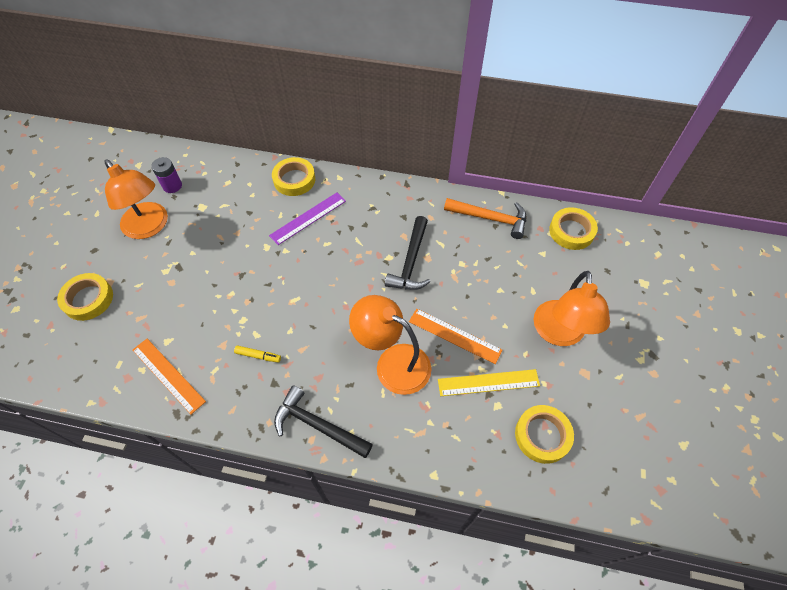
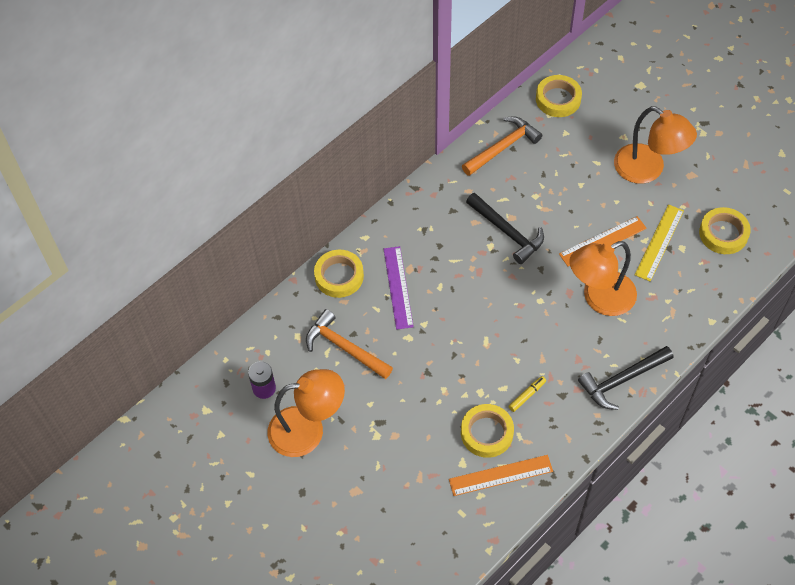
camera: 55 degrees left, 0 degrees up
(88, 299) = (365, 516): yellow tape -> yellow tape (487, 433)
(233, 213) = (345, 348): none -> orange hammer

